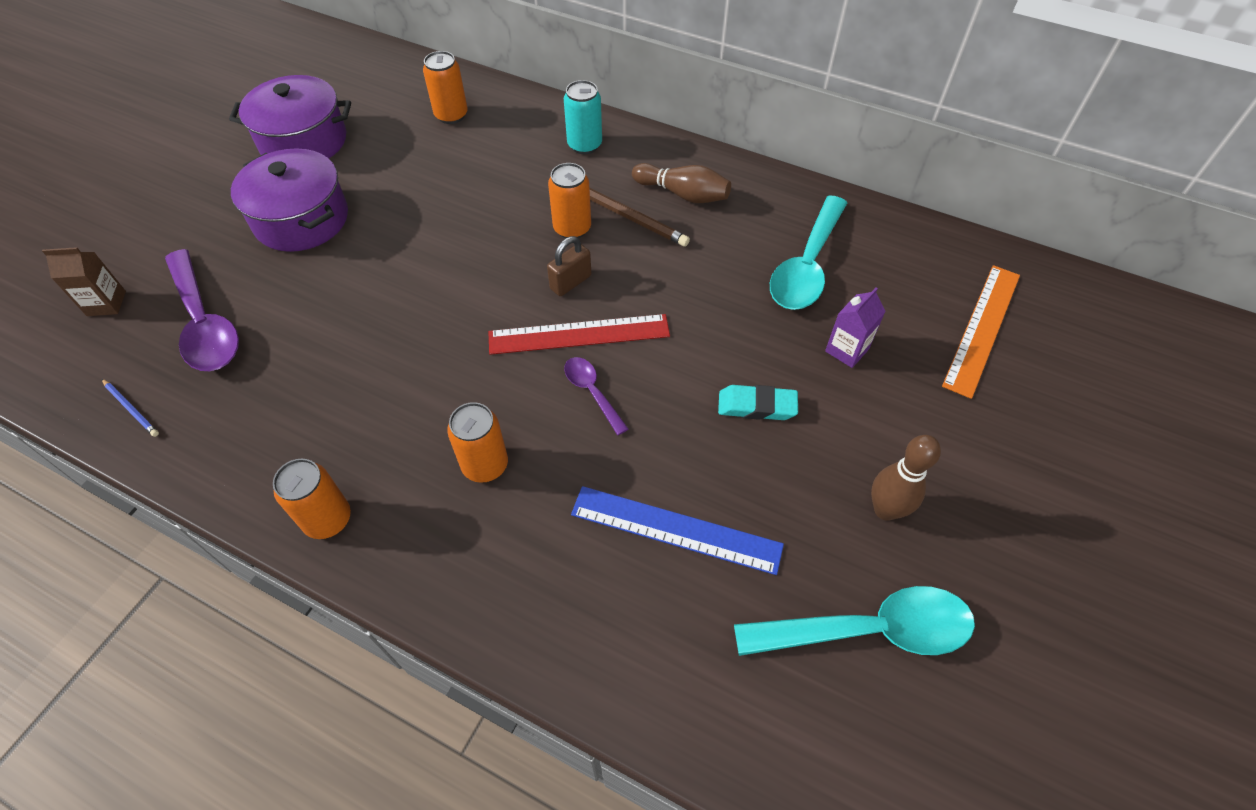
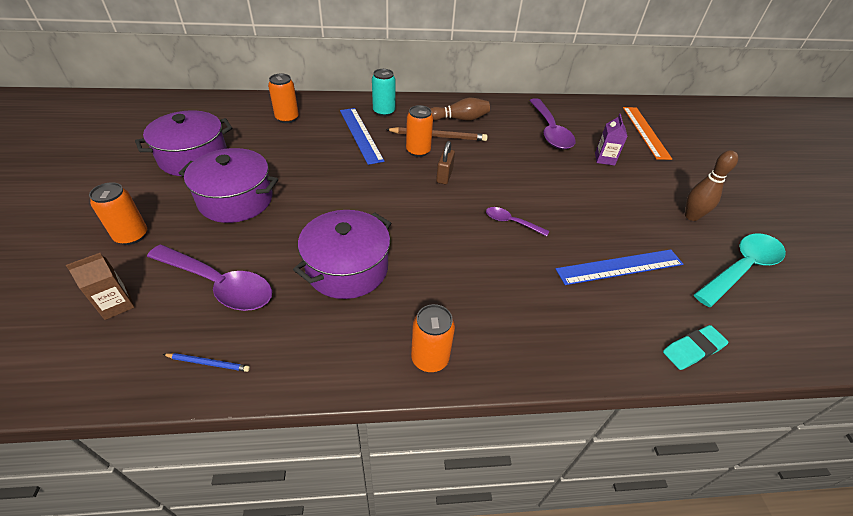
camera: 35 degrees left, 10 degrees down
(340, 364) = (347, 268): none -> purple pot
(485, 465) = (493, 282): orange can -> orange can (131, 236)
(520, 173) = (360, 134): none -> blue ruler
(579, 334) = (475, 198): red ruler -> none
(756, 406) = (594, 197): turquoise eraser -> turquoise eraser (692, 350)
(807, 266) = (550, 131): turquoise spoon -> purple spoon

